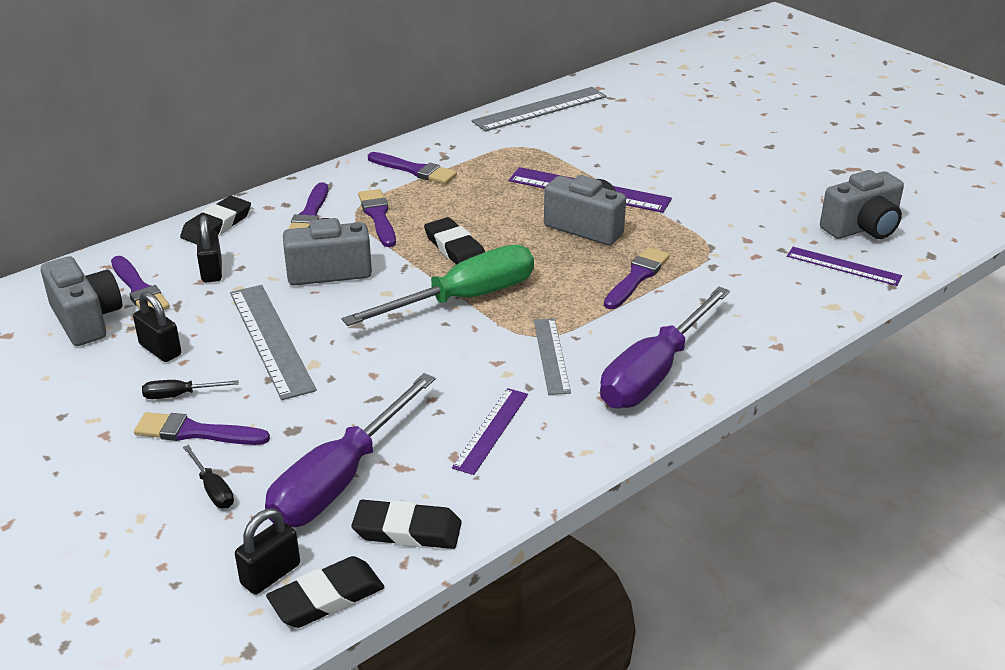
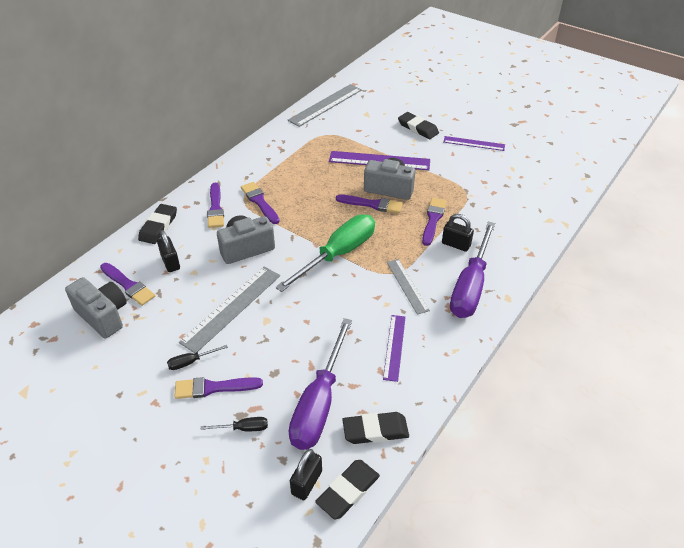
camera: 15 degrees left, 10 degrees up
(160, 350) = (163, 330): black padlock -> black padlock (456, 244)
(213, 489) = (243, 428): black screwdriver -> black screwdriver turned 45 degrees counterclockwise
(271, 340) = (231, 308): grey ruler -> grey ruler turned 75 degrees clockwise
(415, 170) = (267, 163): purple brush -> purple brush (372, 204)
(455, 248) = (317, 218): black eraser -> black eraser (418, 128)
(843, 266) = (544, 191): purple ruler -> purple ruler (474, 143)
(862, 228) = (543, 163): grey camera -> none

